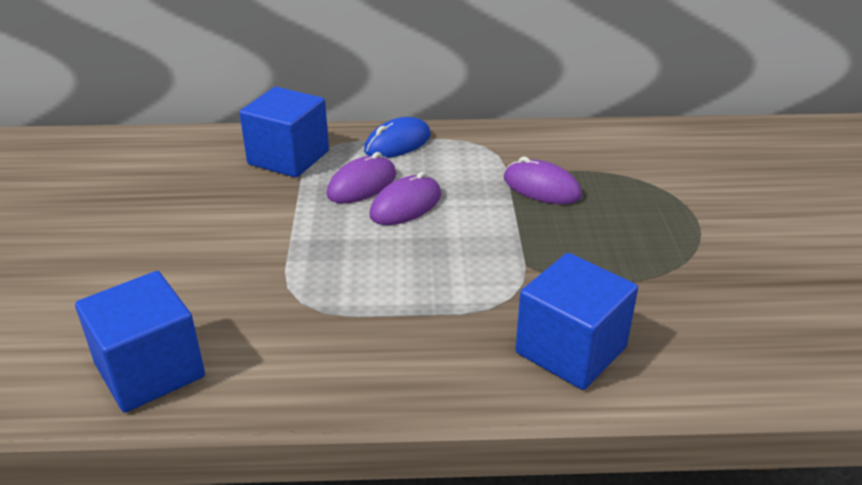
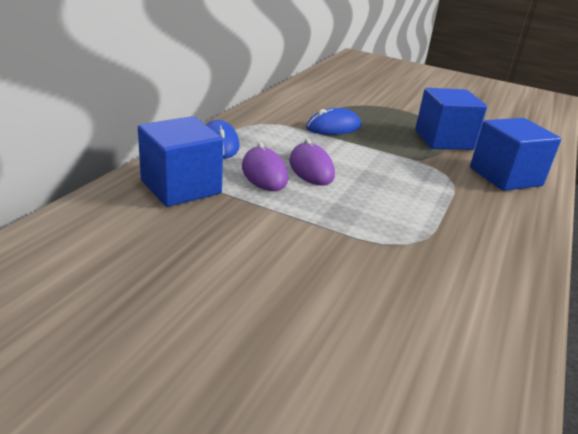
camera: 65 degrees left, 5 degrees down
(150, 370) = (468, 344): blue cube -> blue cube (443, 140)
(541, 187) = (333, 127): purple mouse -> blue mouse

